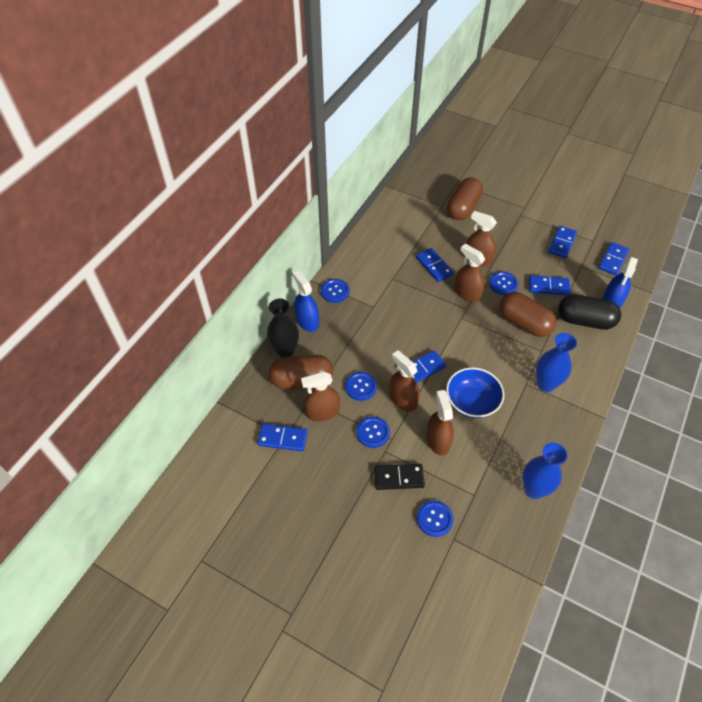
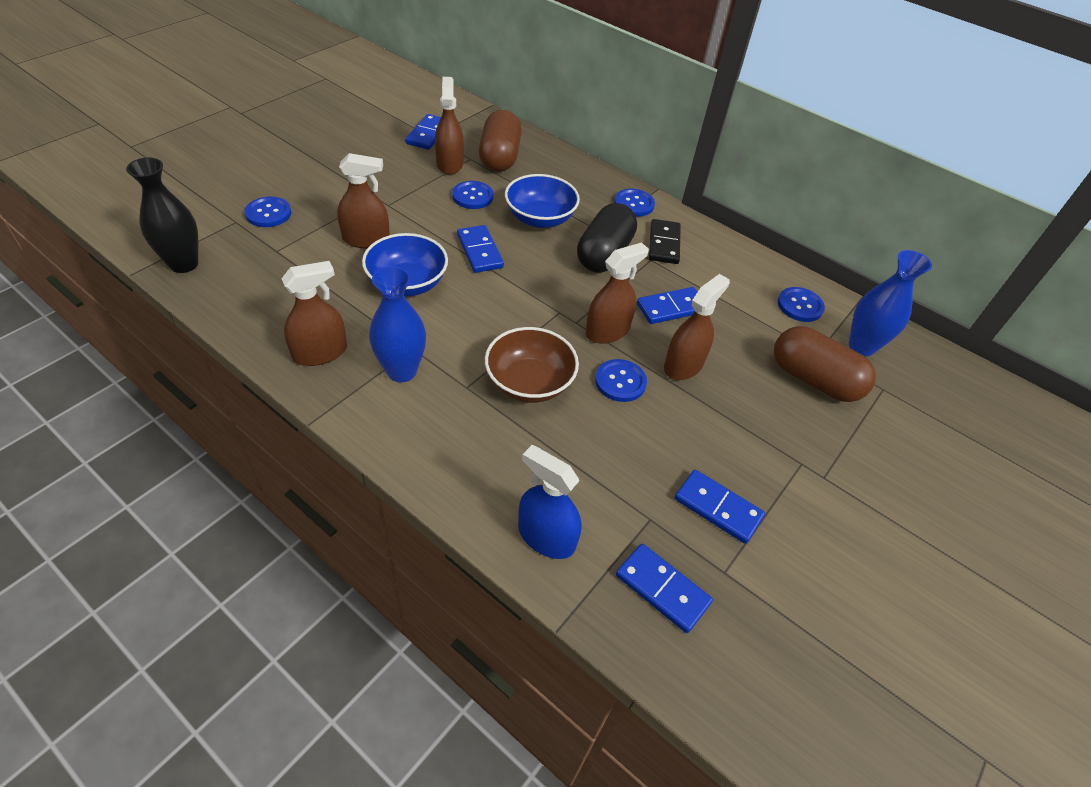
camera: 95 degrees right, 5 degrees down
(285, 351) = (546, 153): black vase -> black vase (184, 264)
(307, 321) = (587, 174): blue spray bottle -> none
(372, 341) = (540, 218): none -> blue bowl
(373, 432) = (404, 193): blue button -> blue button (800, 306)
(399, 477) = (335, 199): black domino -> black domino (664, 244)
(403, 399) = (439, 225): brown spray bottle -> brown spray bottle (320, 353)
(524, 323) = (529, 383): brown capsule -> brown bowl
(534, 489) = (248, 304): blue vase -> blue vase (861, 346)
(549, 287) = (603, 444): blue domino -> none
(585, 320) = (511, 472): black capsule -> black capsule (604, 254)

